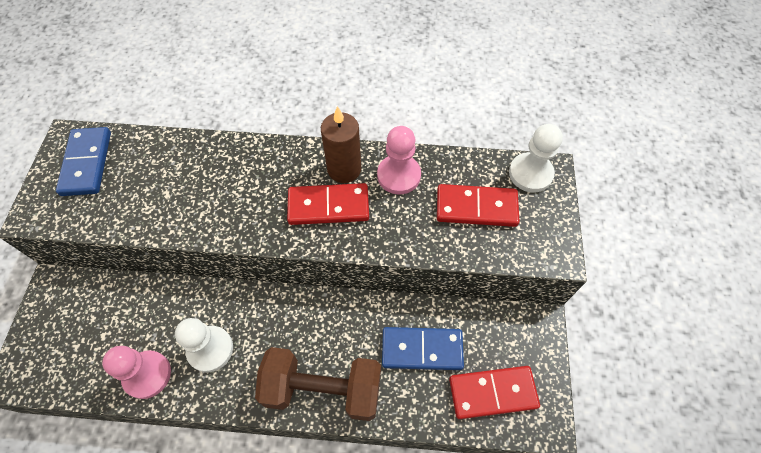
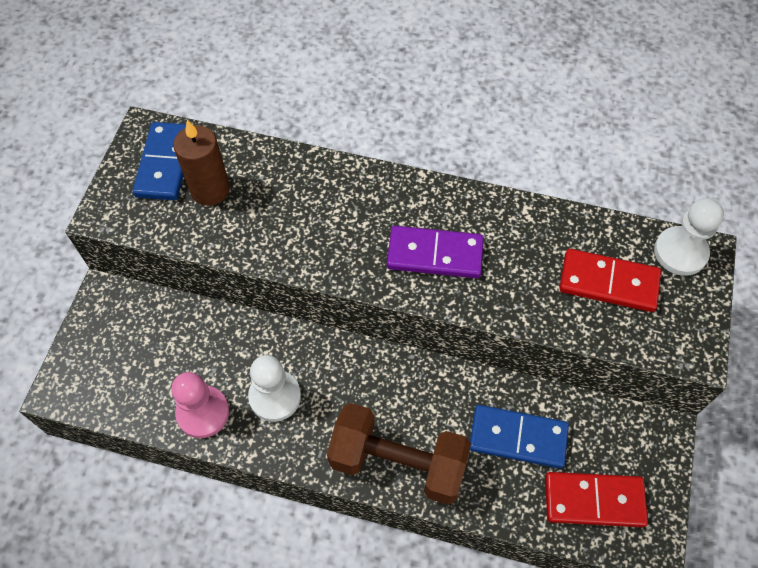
camera: 10 degrees right, 0 degrees up
(328, 206) = (435, 255): red domino -> purple domino
(344, 169) = (458, 214): brown candle -> brown candle (210, 190)
(399, 175) = (521, 231): pink pawn -> none

